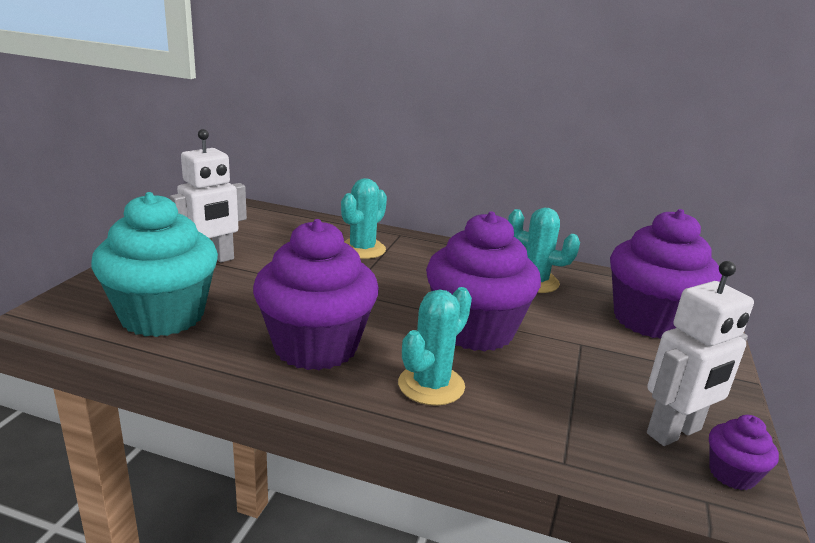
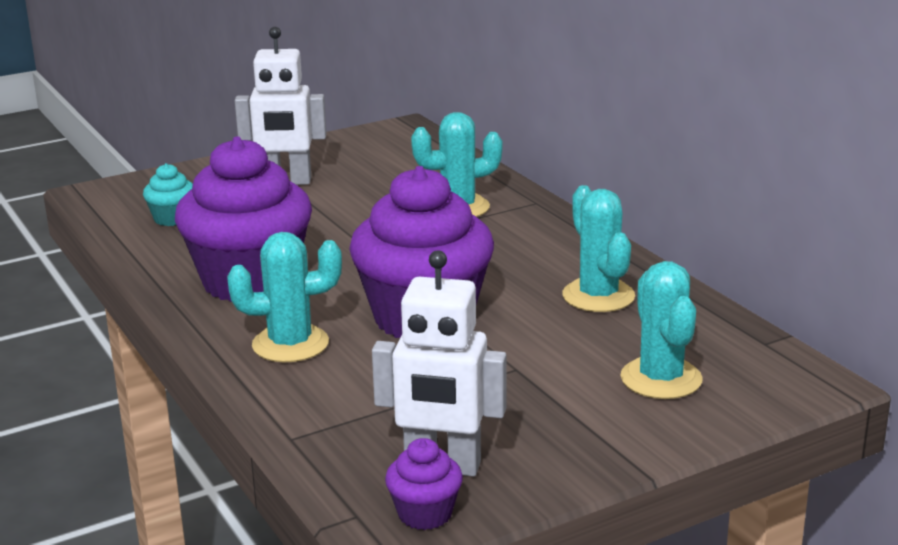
camera: 45 degrees right, 0 degrees up
(163, 316) = (172, 219): turquoise cupcake -> turquoise cupcake, size x0.43
(650, 320) = (661, 379): purple cupcake -> turquoise cactus

